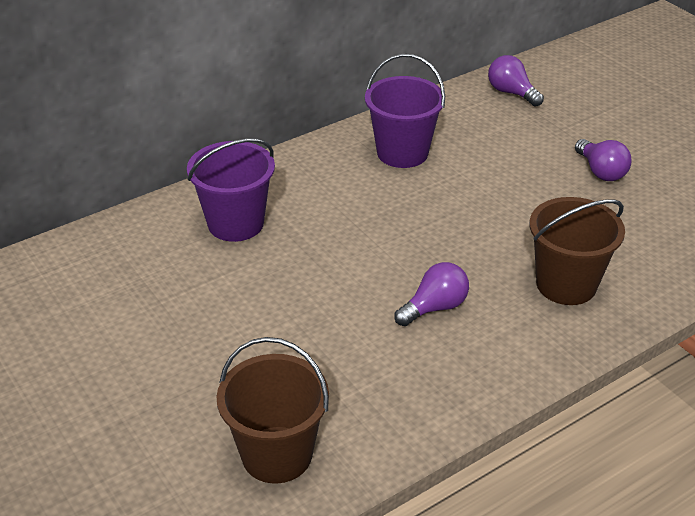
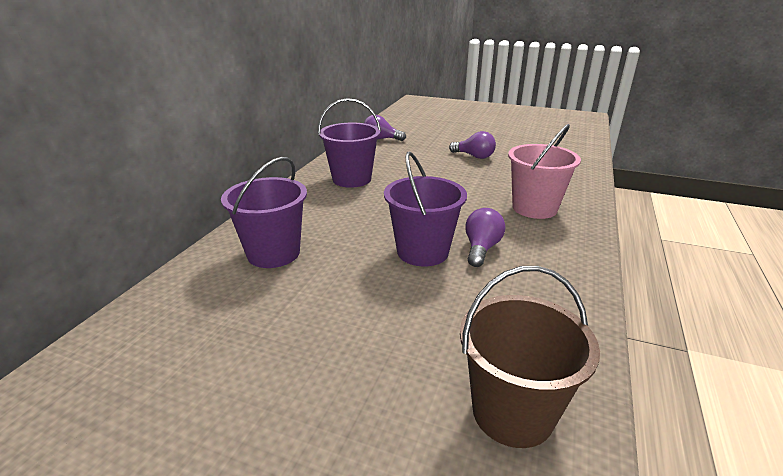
camera: 35 degrees left, 10 degrees down
(371, 284) = (422, 252): none -> purple bucket
(566, 284) = (534, 208): brown bucket -> pink bucket

